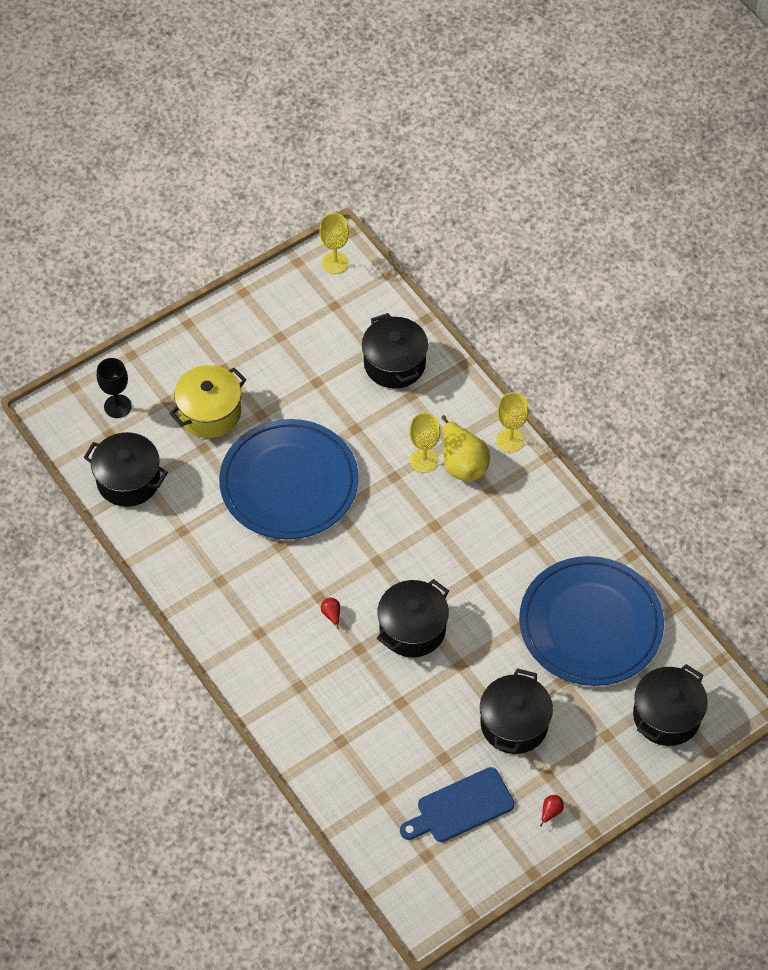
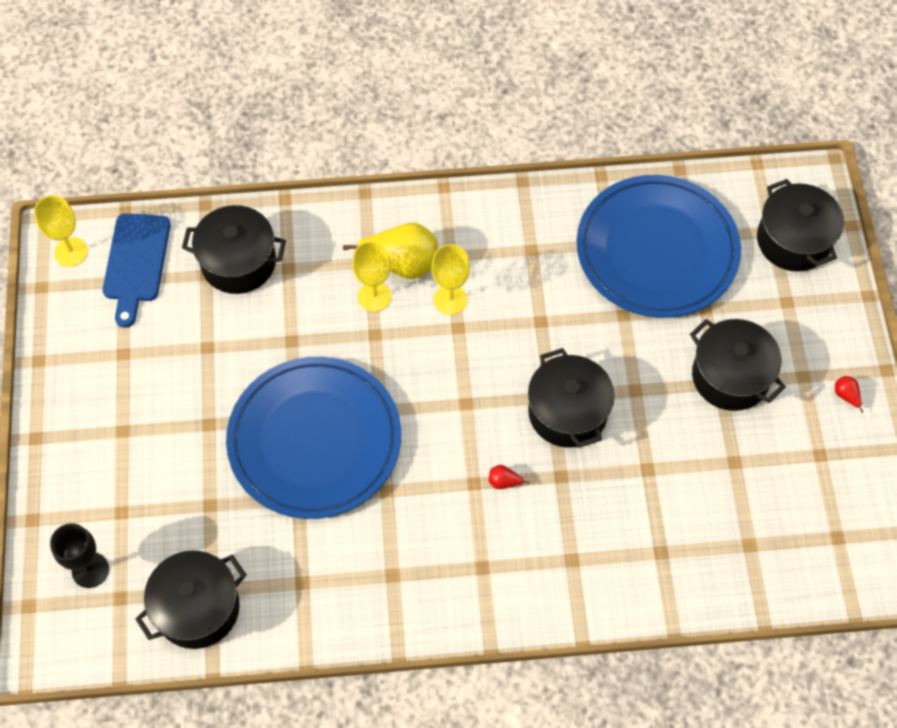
camera: 60 degrees left, 5 degrees up
(210, 413) = (169, 475): yellow pot -> none
(460, 807) = (799, 476): blue cutting board -> blue cutting board (136, 263)
(510, 440) = (403, 207): yellow goblet -> yellow goblet (450, 300)

